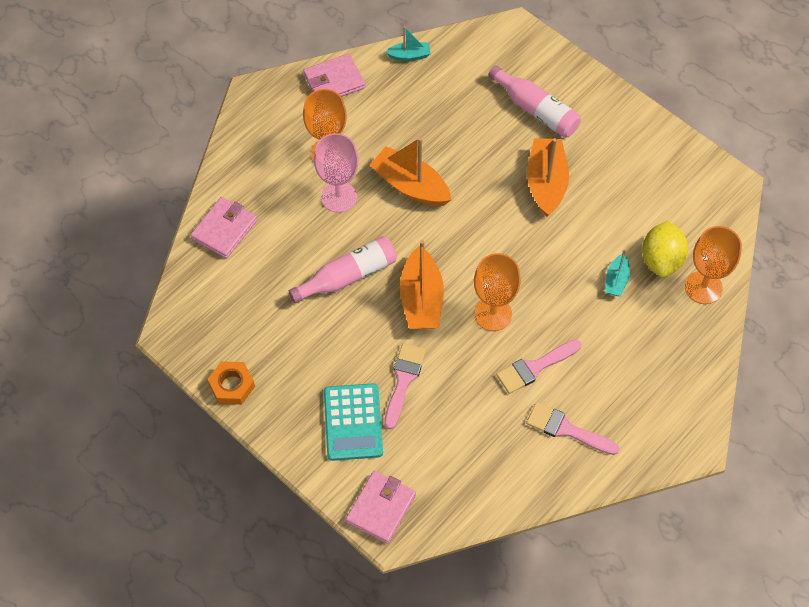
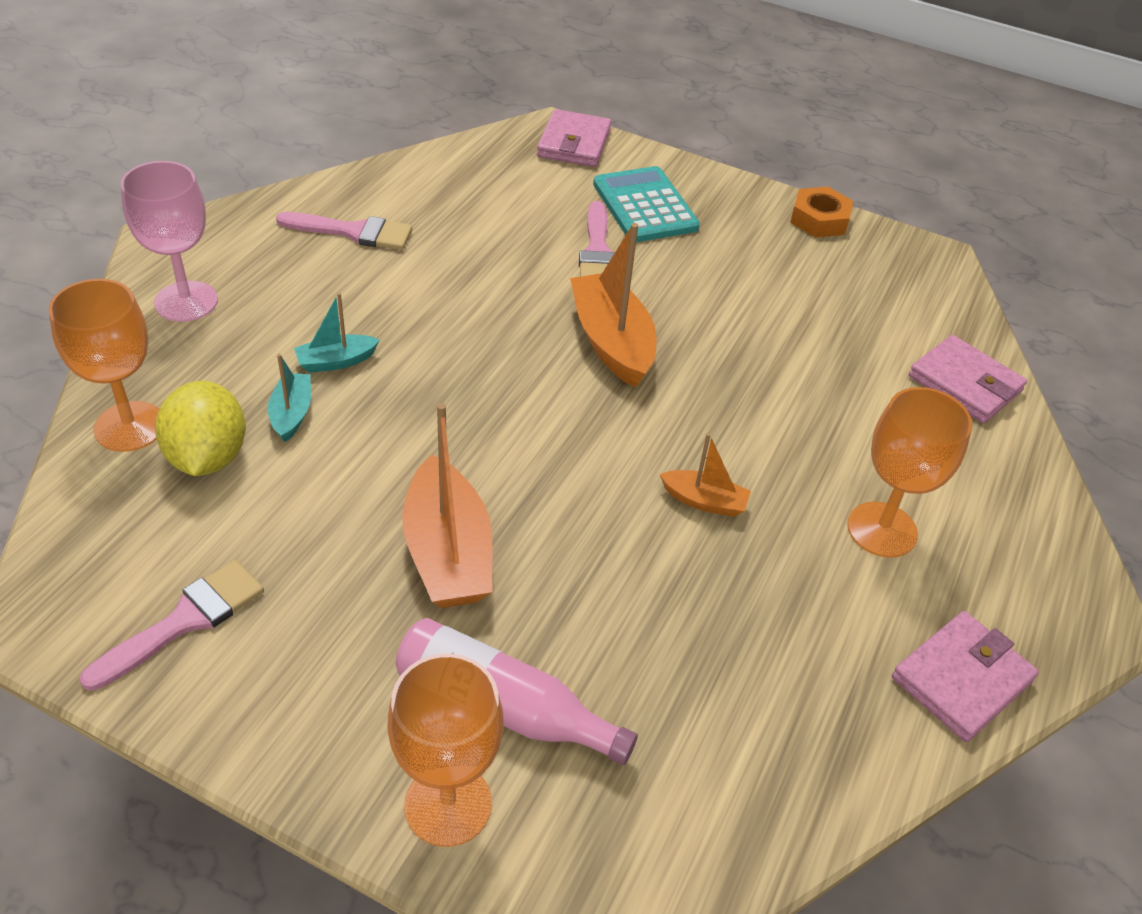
camera: 160 degrees right, 15 degrees down
(224, 230) = (965, 384): pink wallet -> pink wallet turned 60 degrees counterclockwise
(339, 197) = (818, 461): pink goblet -> pink goblet (186, 301)
(348, 276) = (738, 353): pink bottle -> none
(409, 55) = (839, 783): turquoise boat -> turquoise boat (336, 361)
(410, 185) = (704, 501): orange boat -> orange boat, size x0.53
(493, 314) = (493, 339): orange goblet -> orange goblet (448, 804)
(535, 367) = (412, 288): pink brush -> pink brush (184, 621)

